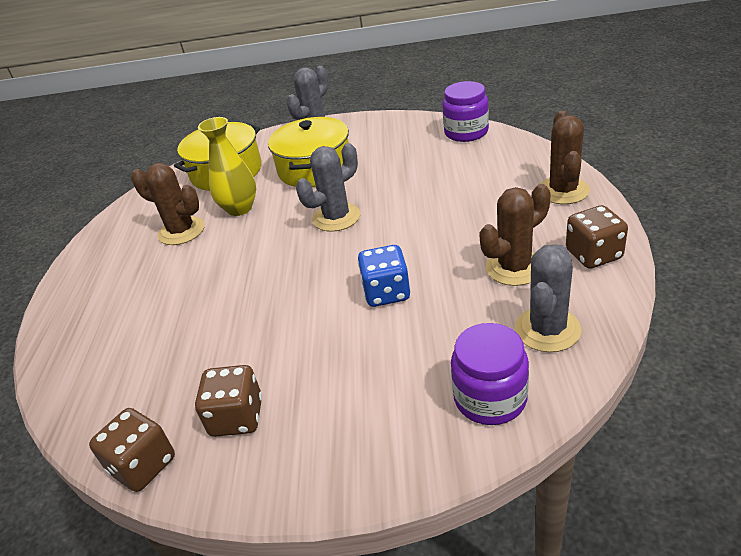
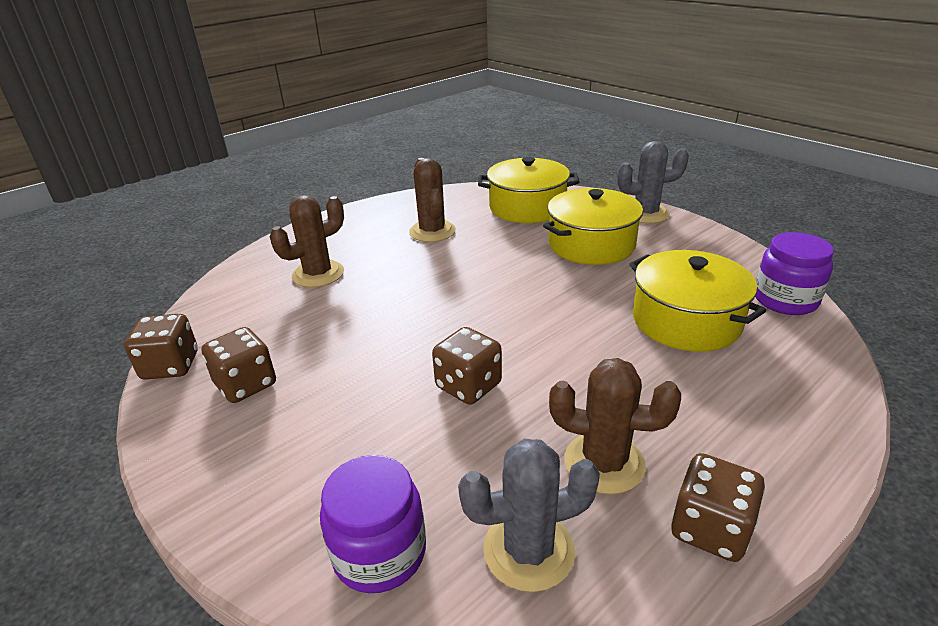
camera: 45 degrees right, 5 degrees down
(239, 208) = (490, 240): yellow vase -> none
(336, 217) = (539, 295): grey cactus -> none
(386, 293) = (468, 386): blue dice -> brown dice
(438, 174) = (686, 321): none -> yellow pot
(563, 191) = (796, 434): brown cactus -> brown cactus (318, 274)

